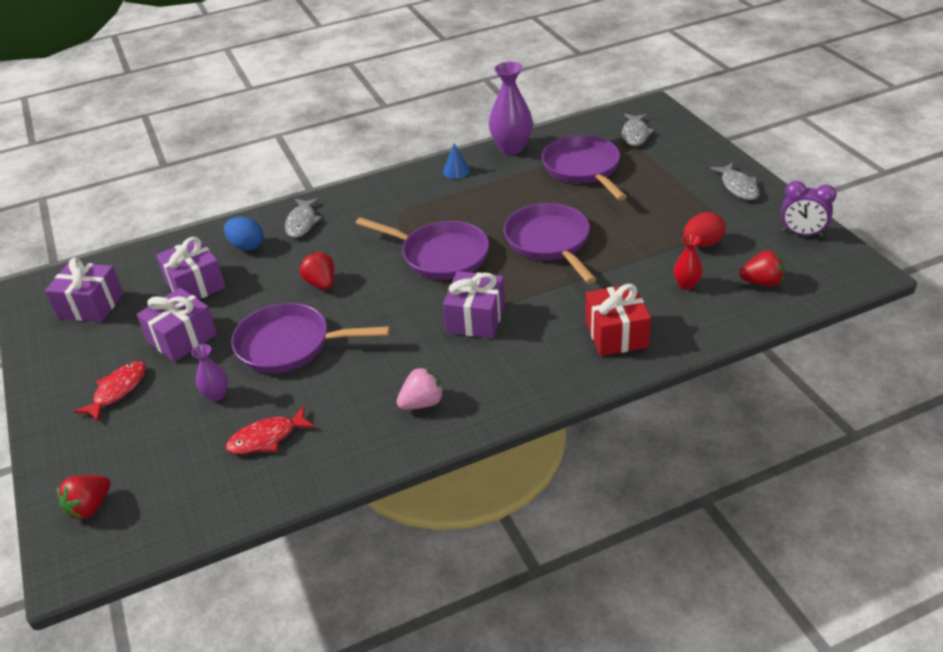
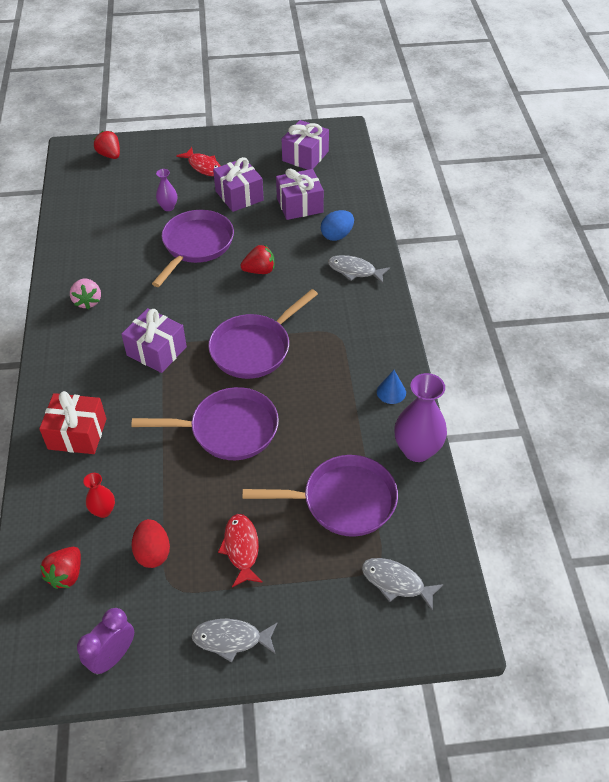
camera: 105 degrees right, 10 degrees up
(267, 438) = (111, 225): red fish -> red fish (241, 548)

